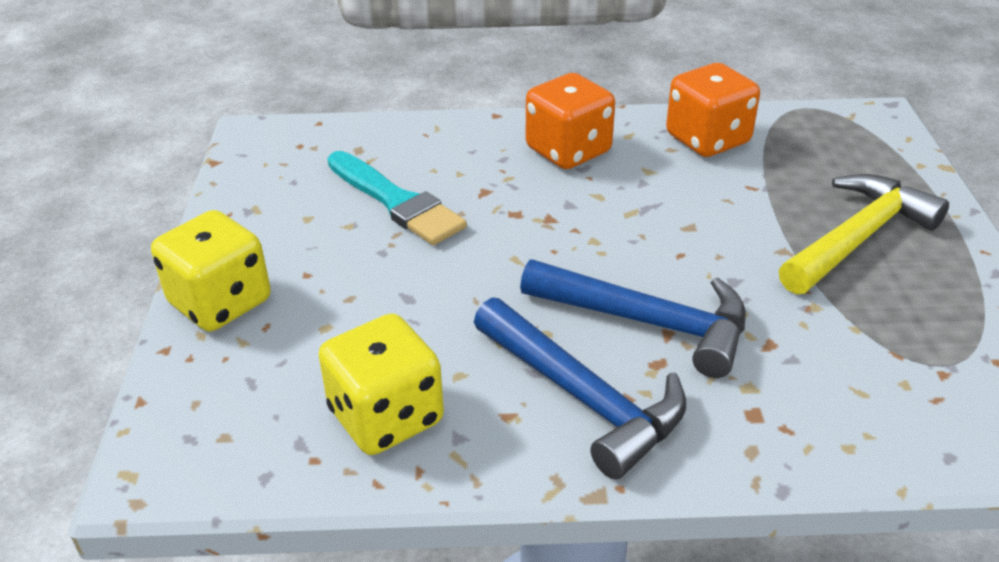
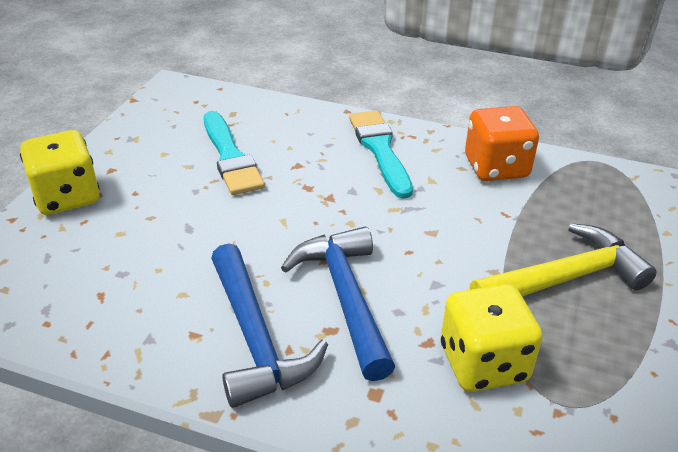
camera: 20 degrees right, 0 degrees up
(386, 417) = (112, 308): yellow dice -> yellow dice (483, 363)
(568, 151) = (380, 150): orange dice -> turquoise brush
(649, 323) = (345, 297): blue hammer -> blue hammer turned 150 degrees counterclockwise

